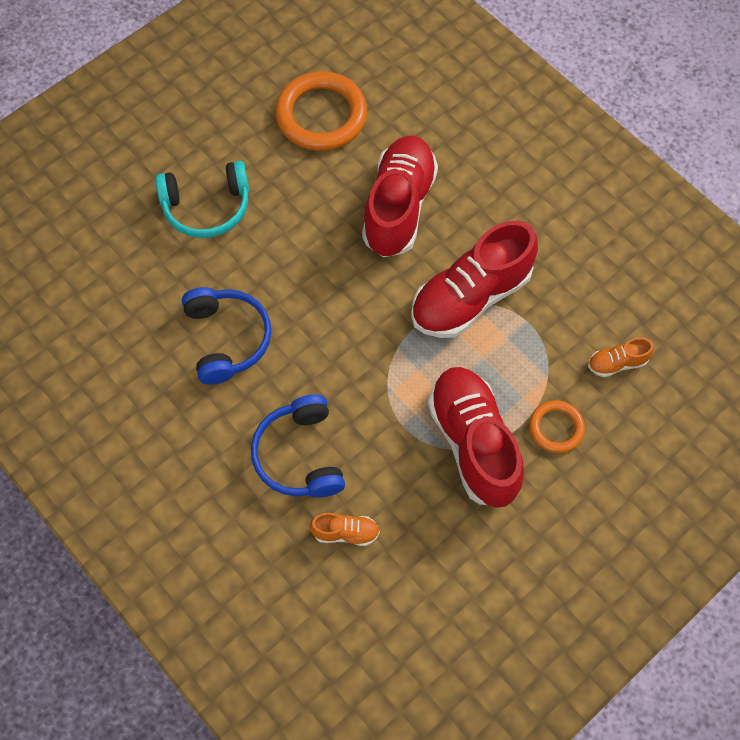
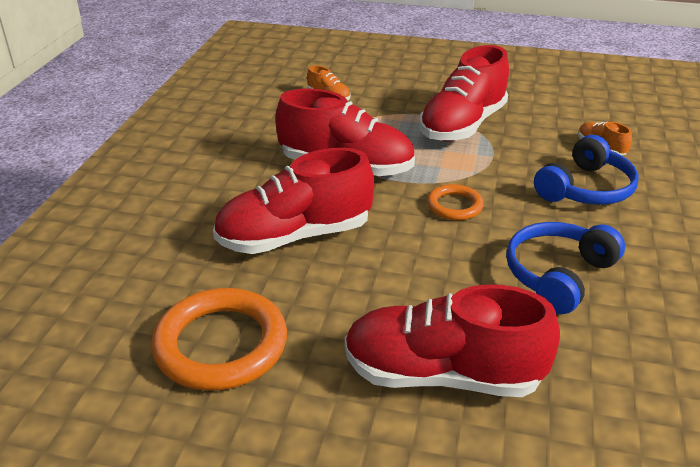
camera: 125 degrees left, 30 degrees down
(207, 207) = (442, 375): turquoise headphones -> red shoe
(556, 428) = (407, 102): orange ring -> orange ring (454, 206)

